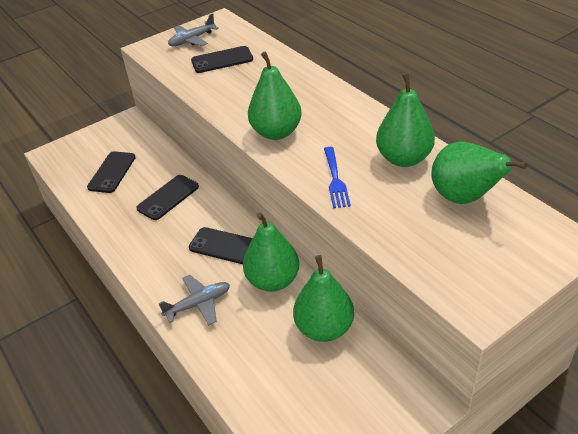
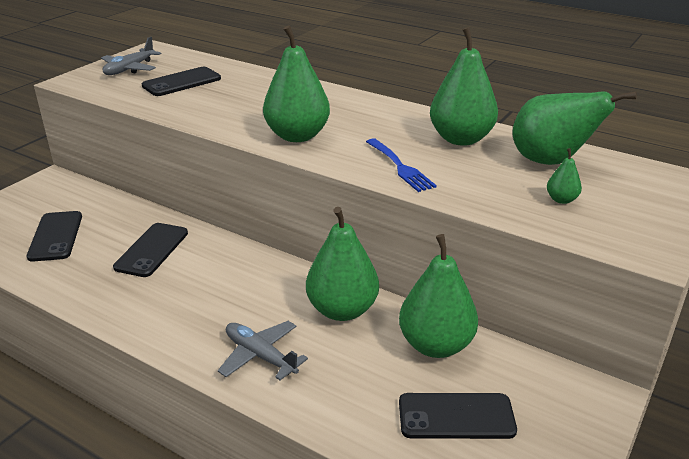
camera: 25 degrees left, 10 degrees down
(199, 304) = (260, 355): grey plane -> grey plane turned 90 degrees counterclockwise
(225, 246) = (258, 287): black phone -> black phone (456, 416)
(443, 240) = (561, 200): none -> green pear

